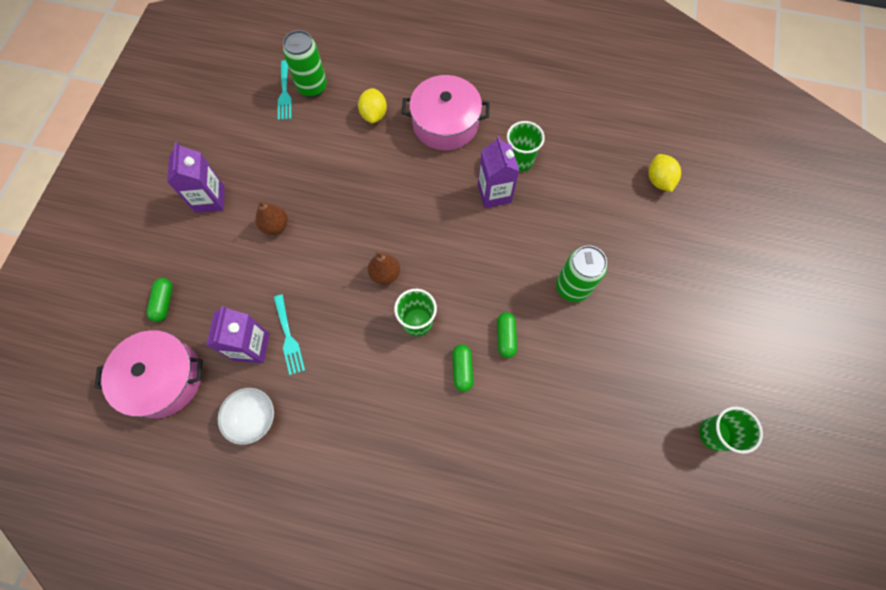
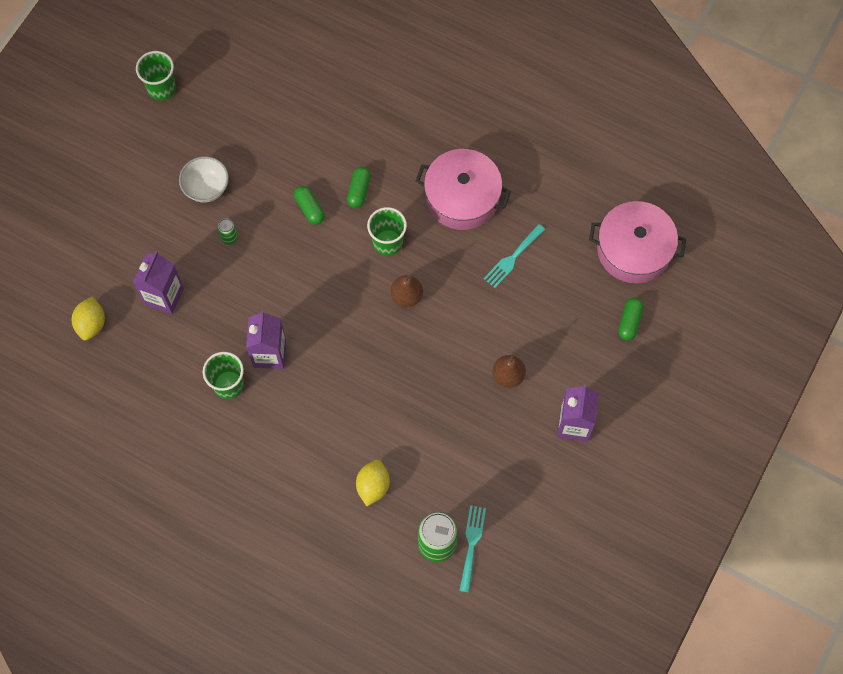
camera: 165 degrees left, 0 degrees up
(251, 346) = (549, 258): purple carton -> purple carton (164, 296)
(253, 418) = (554, 196): white bowl -> white bowl (206, 188)
(288, 337) = (512, 258): turquoise fork -> turquoise fork turned 135 degrees counterclockwise
(445, 123) = (294, 453): pink pot -> pink pot (462, 197)
(505, 337) = (310, 208): green capsule -> green capsule turned 45 degrees counterclockwise
(572, 287) = (229, 238): green can -> green can, size x0.47

